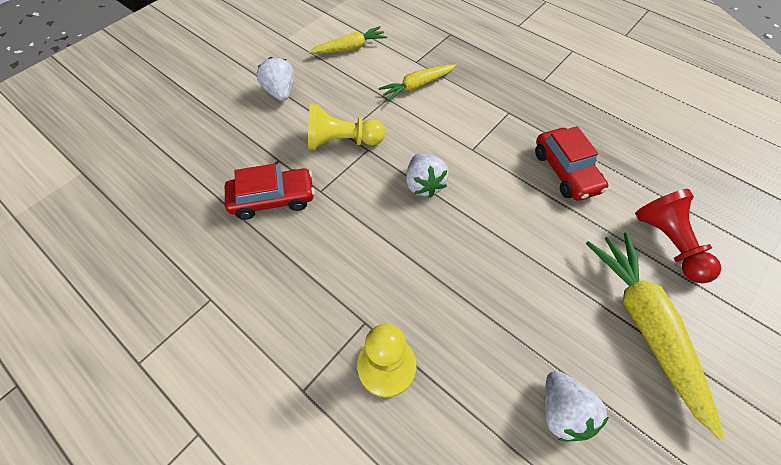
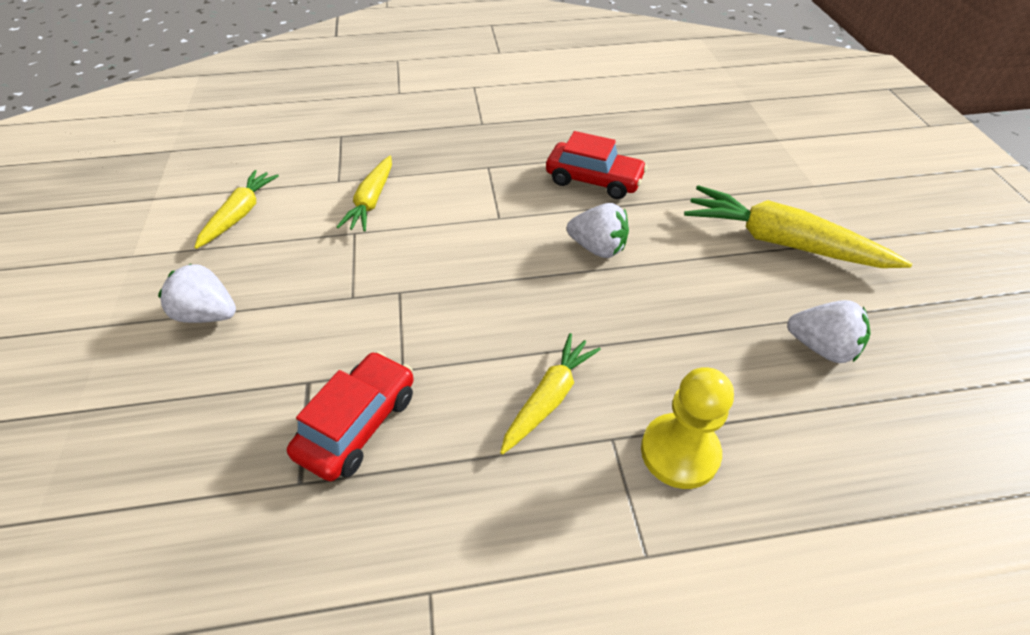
camera: 50 degrees left, 10 degrees down
(342, 141) = (360, 306): yellow pawn -> none
(363, 271) = (549, 398): none -> yellow carrot
(424, 184) = (498, 278): white strawberry -> white strawberry (597, 248)
(668, 243) = (721, 177): red pawn -> none

